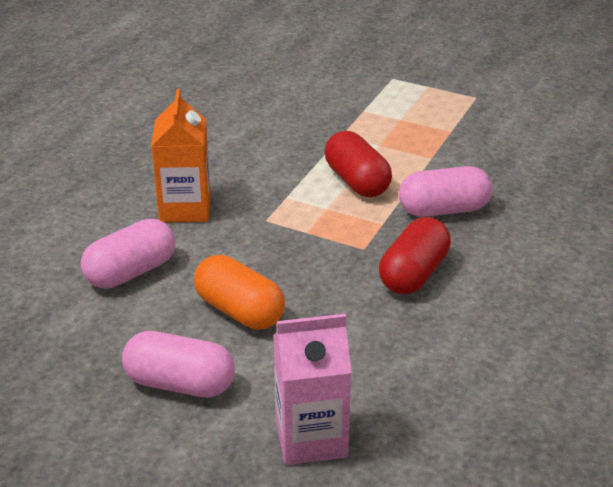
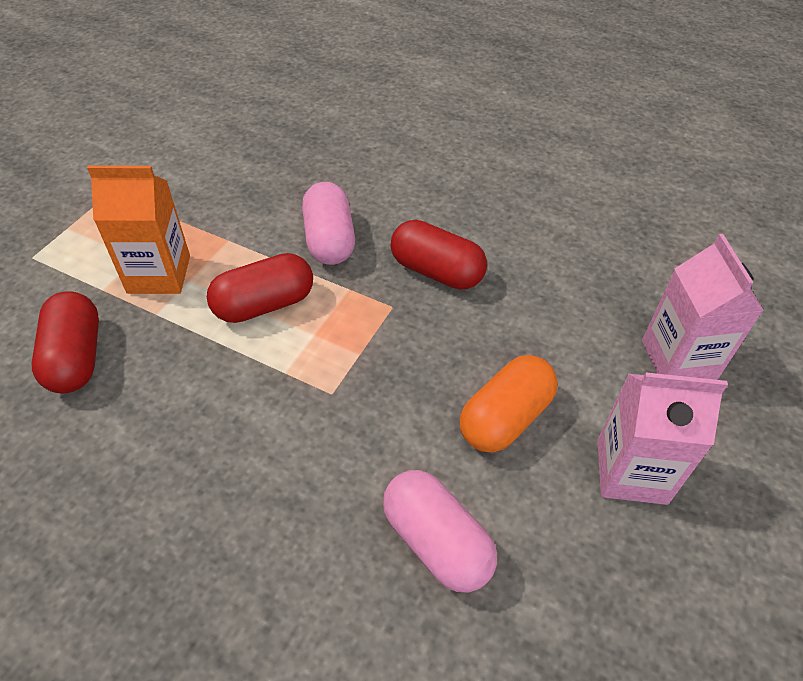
camera: 90 degrees left, 15 degrees up
(180, 384) = (631, 471): pink capsule -> pink carton
(185, 208) = (295, 484): orange carton -> orange carton (159, 274)
(296, 110) = (76, 357): none -> red capsule

